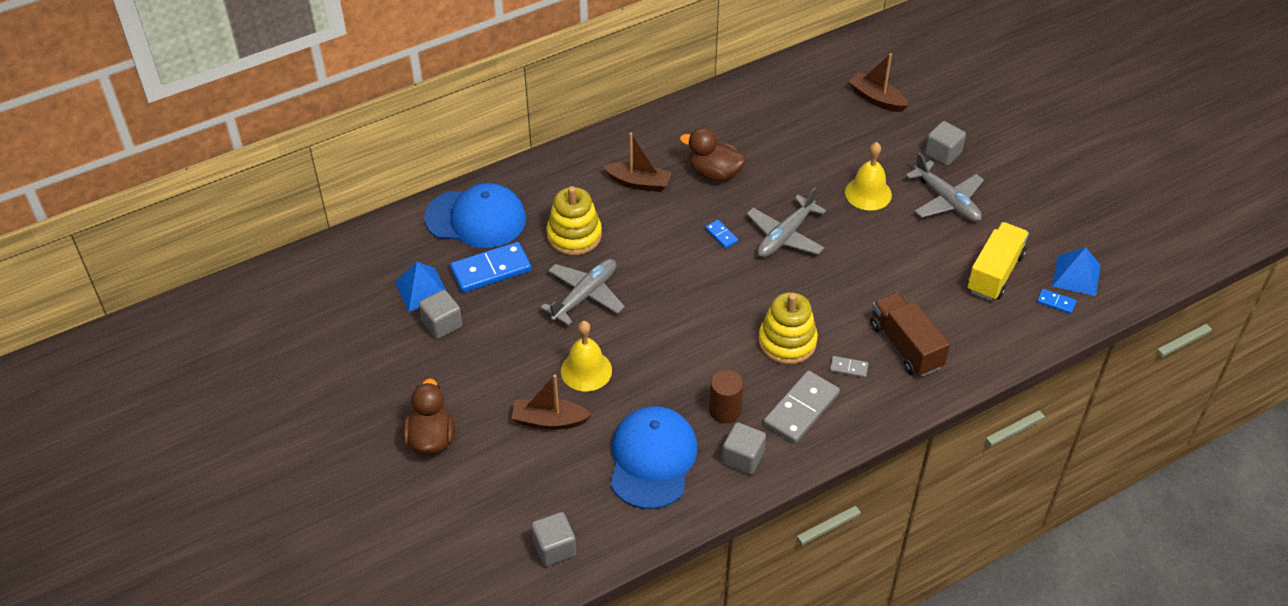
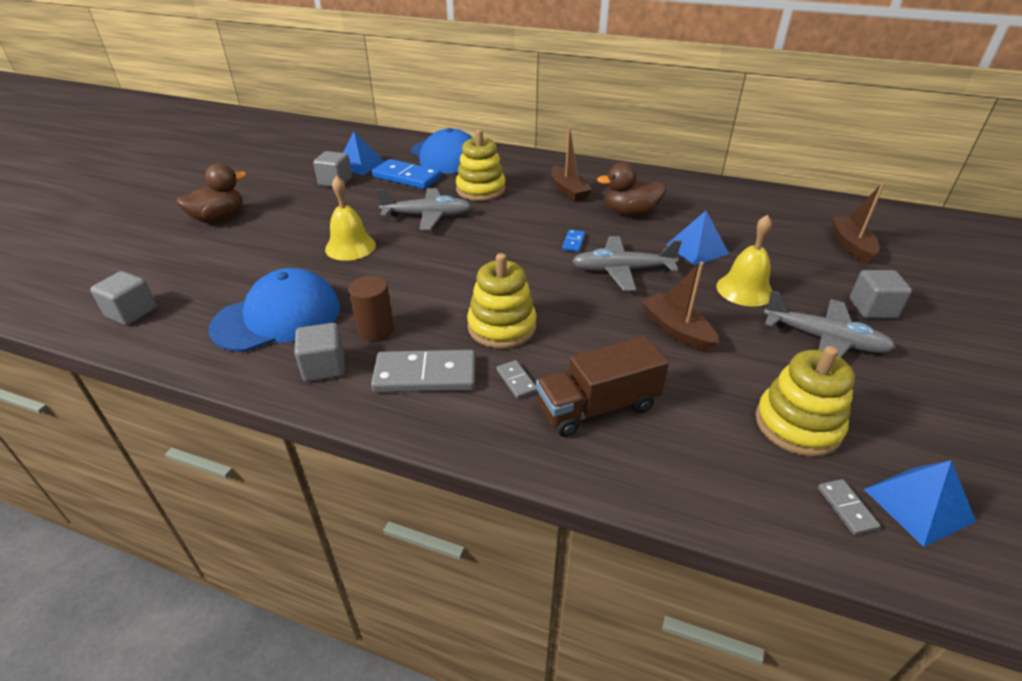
camera: 50 degrees right, 10 degrees down
(549, 420) = (280, 253): brown boat -> brown boat (676, 330)
(714, 173) = (630, 213): brown duck -> brown duck turned 75 degrees counterclockwise
(800, 177) = (697, 249): none -> blue pyramid
(906, 346) = (597, 407): brown truck -> brown truck turned 135 degrees counterclockwise
(947, 201) = (824, 340): grey plane -> grey plane turned 75 degrees counterclockwise
(995, 273) = (797, 425): yellow truck -> yellow stacking toy
(1056, 302) = (846, 508): blue domino -> grey domino

